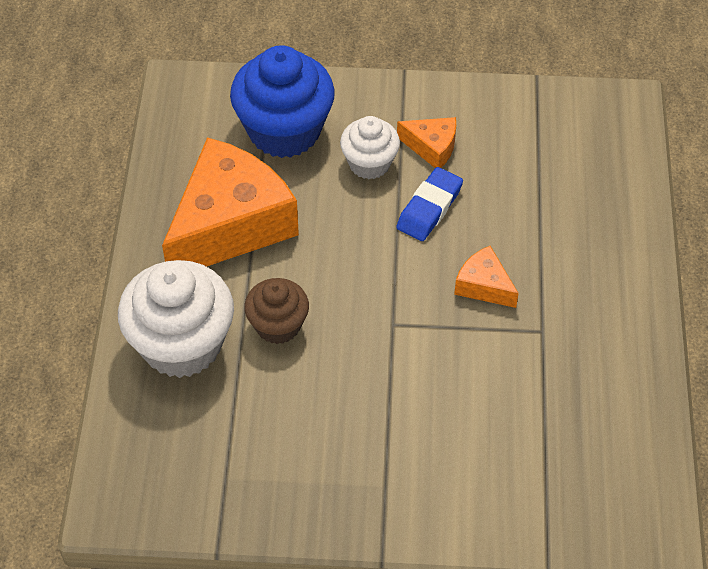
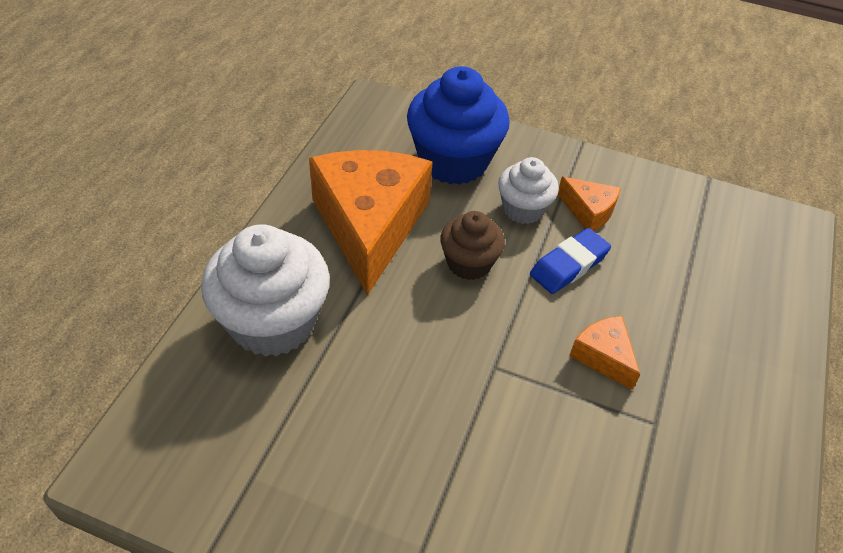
camera: 15 degrees right, 5 degrees down
(230, 224) = (369, 226): orange cheese -> orange cheese turned 60 degrees counterclockwise
(278, 325) = (375, 332): brown cupcake -> brown cupcake (469, 263)

